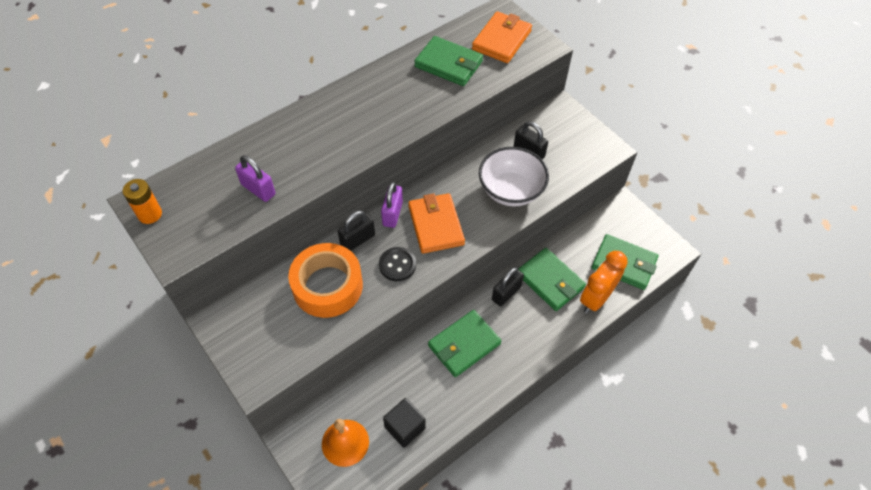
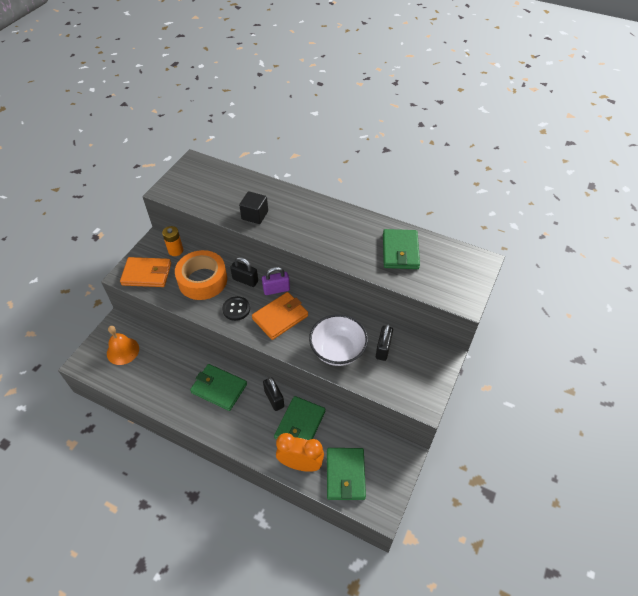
camera: 65 degrees right, 5 degrees down
(150, 214) = (187, 169): orange battery -> orange battery (175, 250)
(258, 189) = (228, 203): purple padlock -> none
(405, 427) = (144, 378): black cube -> black cube (255, 215)
(501, 40) = (450, 273): orange wallet -> orange wallet (147, 274)
(506, 293) = (274, 399): black padlock -> black padlock turned 45 degrees clockwise

